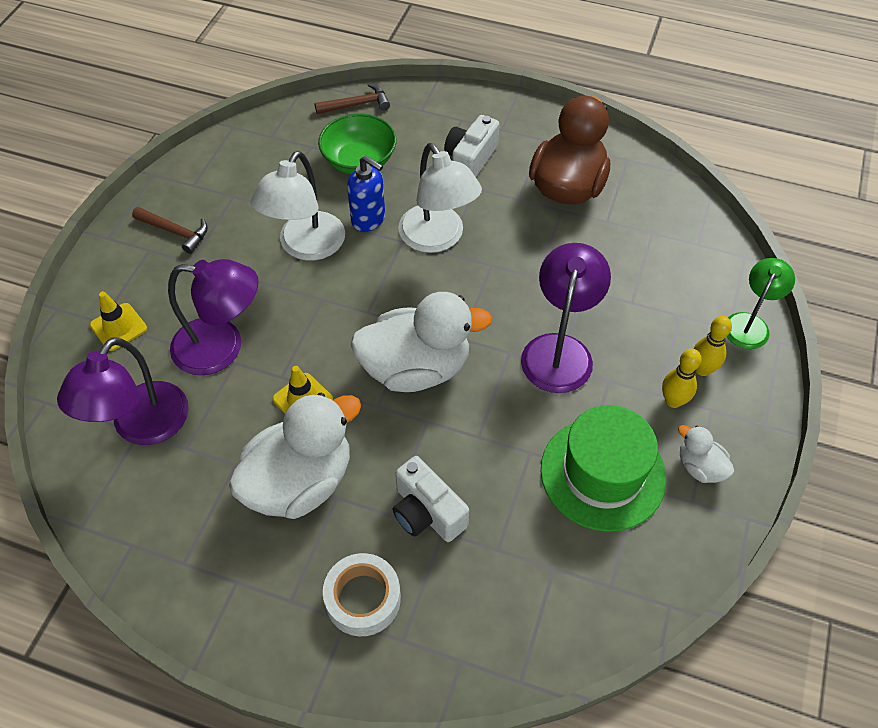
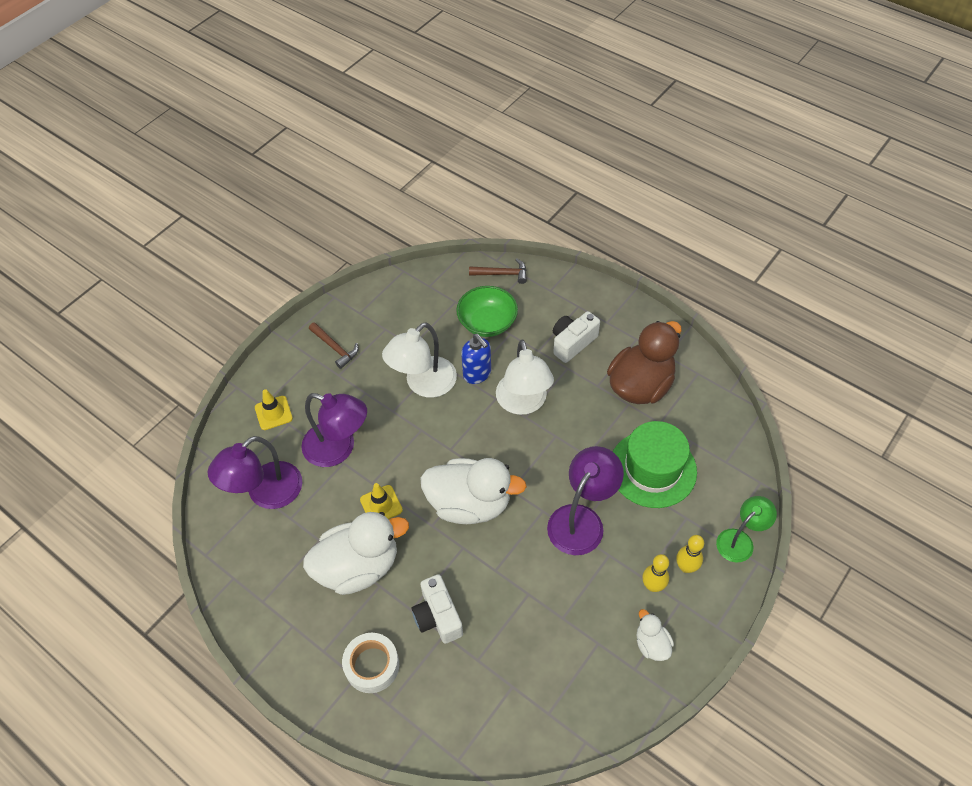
camera: 20 degrees right, 0 degrees up
(603, 473) = (576, 626): green hat -> green hat (652, 469)

